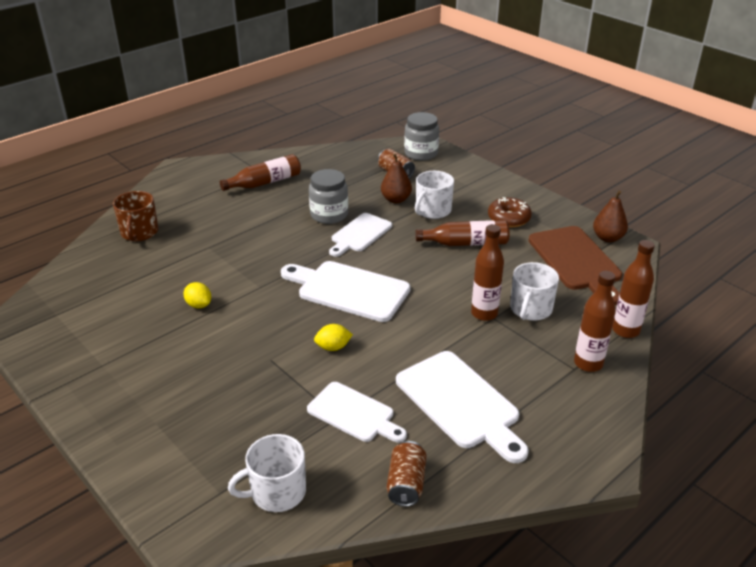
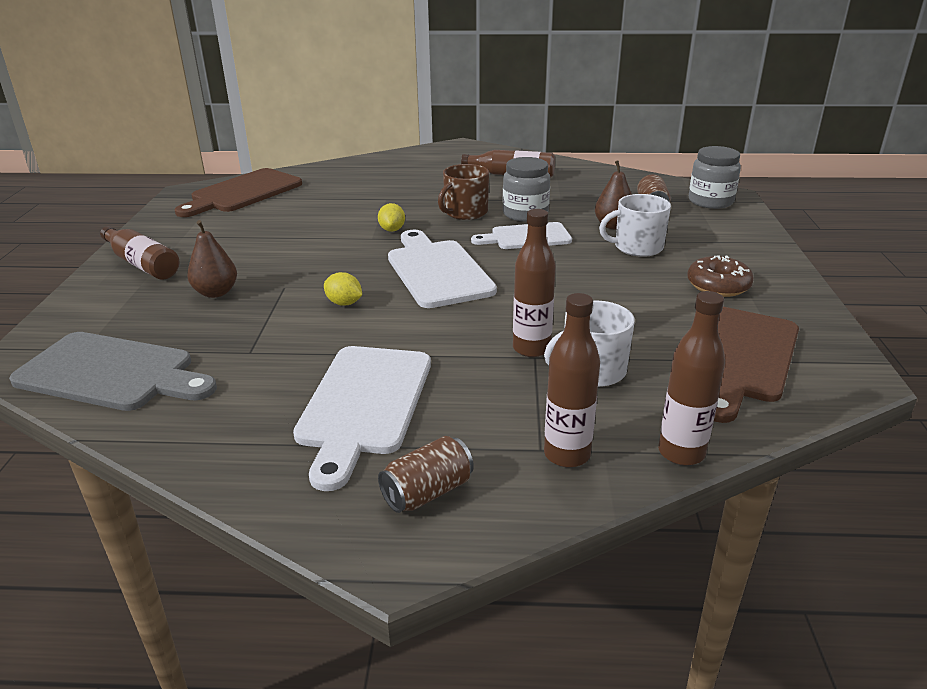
camera: 45 degrees right, 5 degrees down
(72, 298) = (243, 193): none -> brown cutting board
(139, 232) = (357, 173): brown mug -> brown mug (465, 212)
(199, 305) = (308, 230): yellow lemon -> yellow lemon (392, 230)
(277, 492) = (111, 373): white mug -> grey cutting board
(354, 414) = (265, 357): white cutting board -> none
(406, 484) = (197, 433): brown can -> brown can (427, 492)
(466, 243) = (624, 285): brown bottle -> brown bottle (142, 264)
(607, 238) = (830, 355): brown pear -> brown pear (216, 292)

